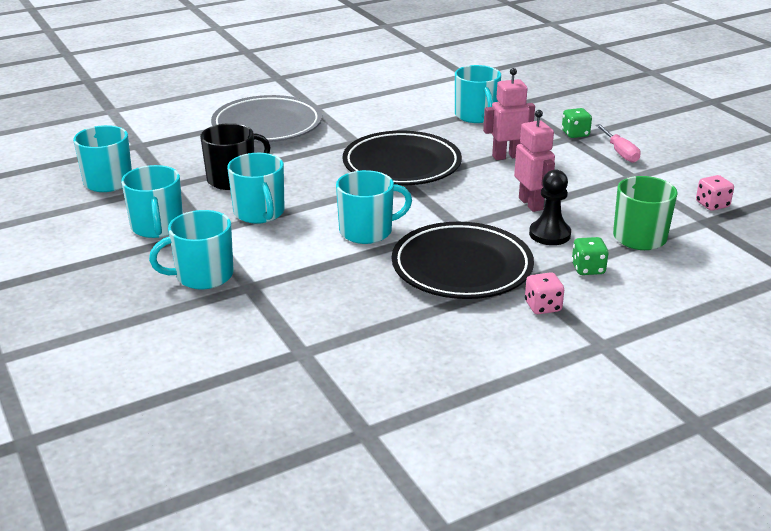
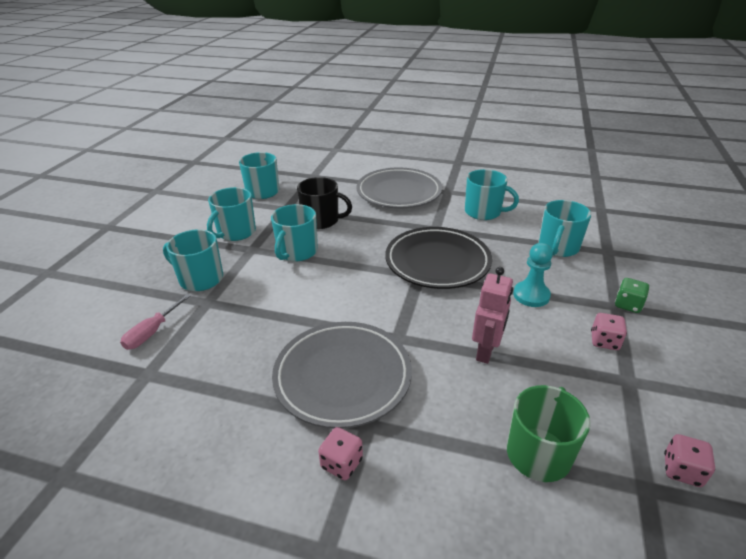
camera: 45 degrees right, 5 degrees up
(367, 231) = (332, 303): turquoise mug -> turquoise mug (483, 212)
(462, 268) = (342, 377): black plate -> grey plate
(507, 156) = (531, 295): pink robot -> turquoise pawn
(549, 234) = (457, 392): black pawn -> none
(588, 269) = (437, 453): green dice -> none
(591, 162) = (604, 341): none -> pink dice
(620, 153) = (650, 347): pink screwdriver -> pink screwdriver (152, 332)

